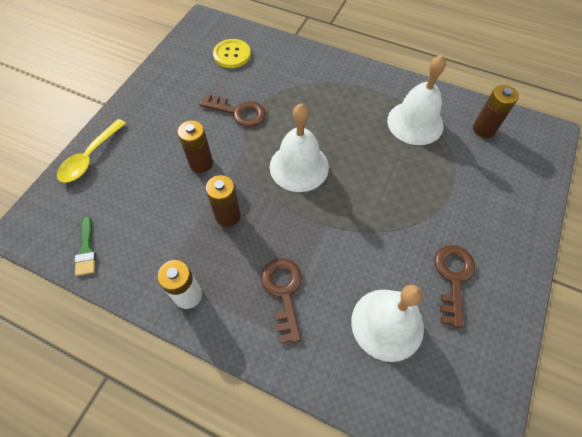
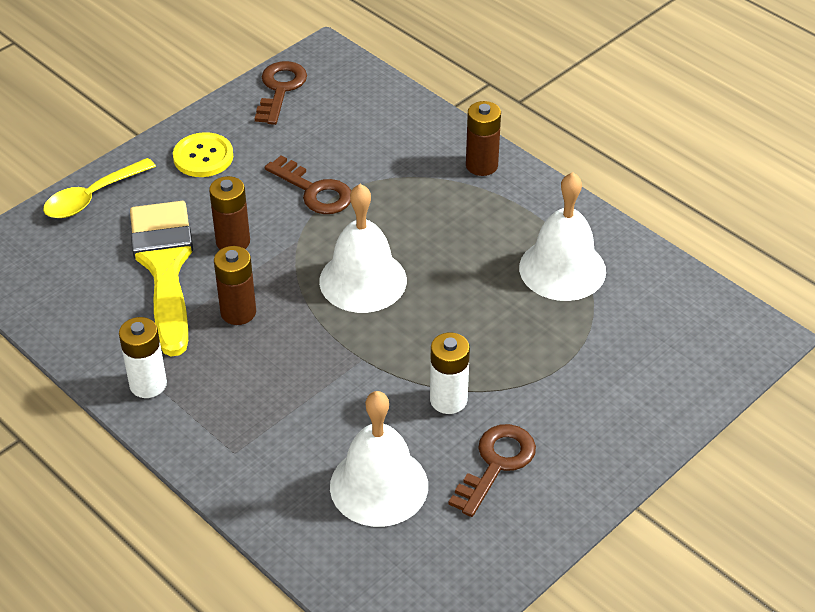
camera: 20 degrees right, 15 degrees down
(86, 250) = (47, 302): green brush -> none
(162, 196) = (165, 267): none -> yellow brush
(232, 55) = (343, 112): yellow button -> yellow button (203, 157)
(283, 292) = (266, 415): brown key -> brown key (280, 89)
(397, 238) = (448, 400): none -> white battery
(484, 129) = (661, 303): brown battery -> brown battery (481, 165)

